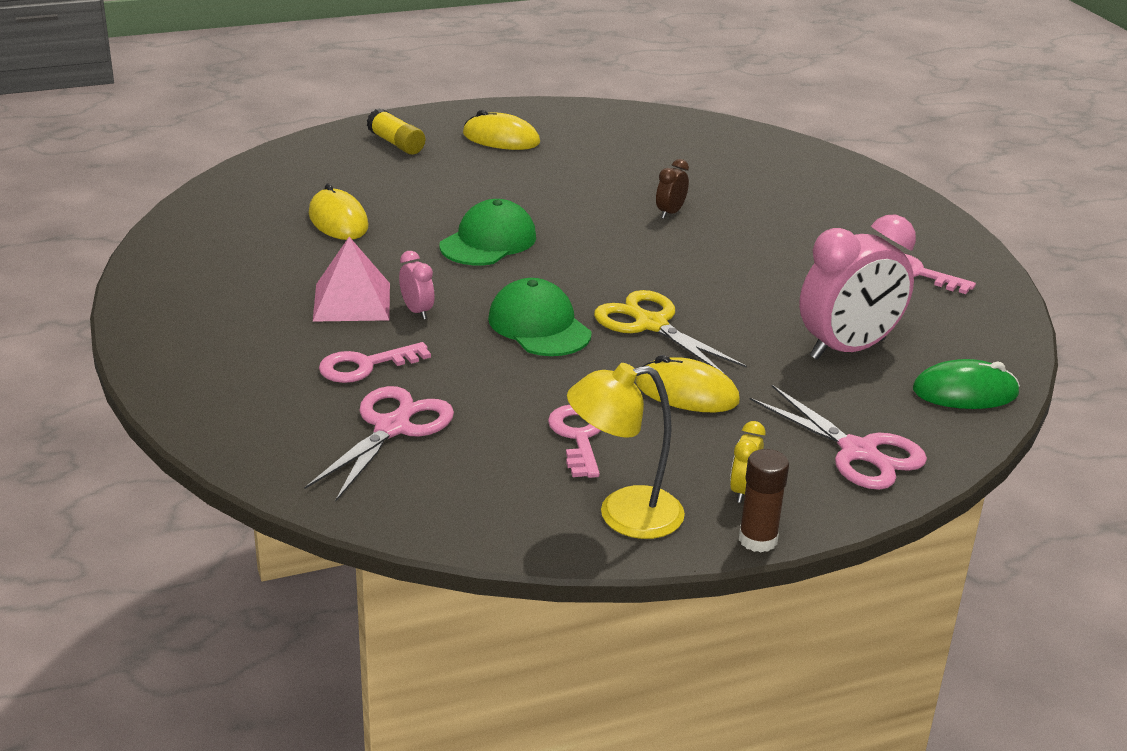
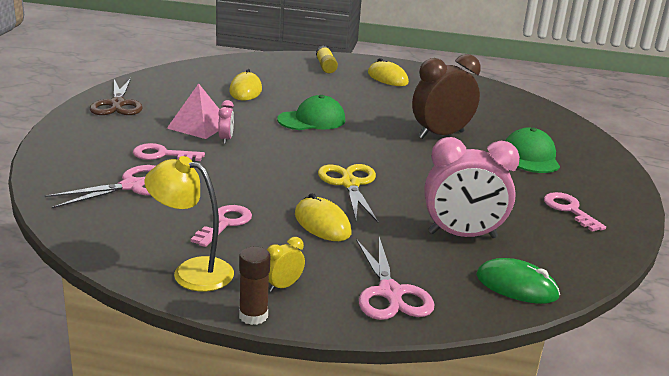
camera: 30 degrees right, 5 degrees down
(185, 304) = (117, 104): none -> brown scissors
(539, 326) = (282, 165): green cap -> green cap (531, 156)
(670, 213) = (441, 135): brown clock -> brown clock, size x2.26

